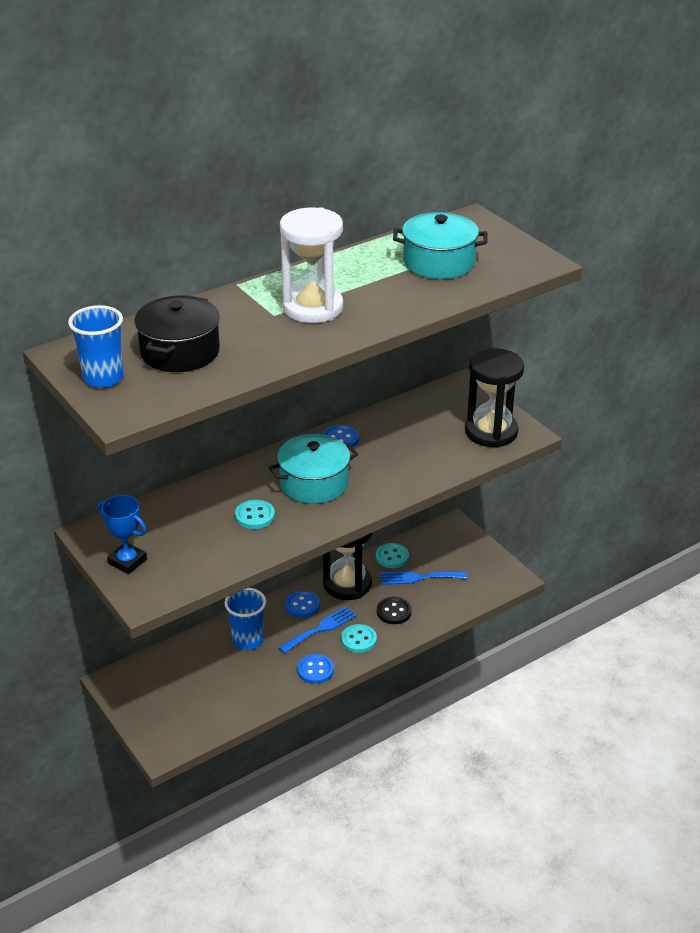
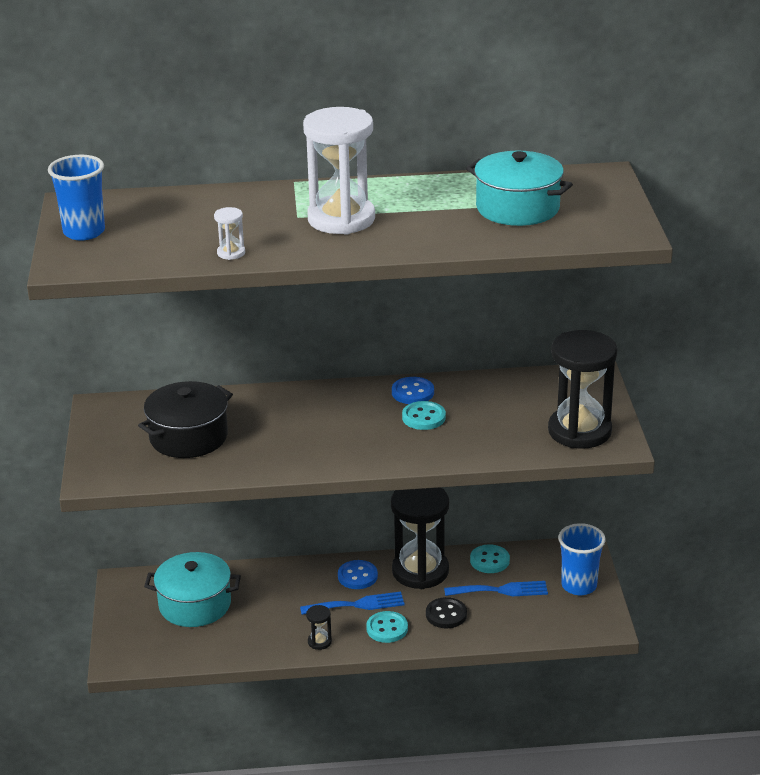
camera: 30 degrees right, 5 degrees down
(127, 561) = (109, 441): blue trophy -> none
(180, 352) = (175, 227): black pot -> black pot (188, 437)
(247, 640) = (277, 590): blue cup -> blue cup (579, 585)
(255, 362) = (231, 253): none -> white hourglass
(255, 516) = (261, 438): turquoise button -> turquoise button (423, 417)
(314, 483) = (347, 425): turquoise pot -> turquoise pot (195, 604)
(315, 670) = (319, 642): blue button -> black hourglass
(419, 578) = (501, 590): blue fork -> blue fork turned 150 degrees clockwise

